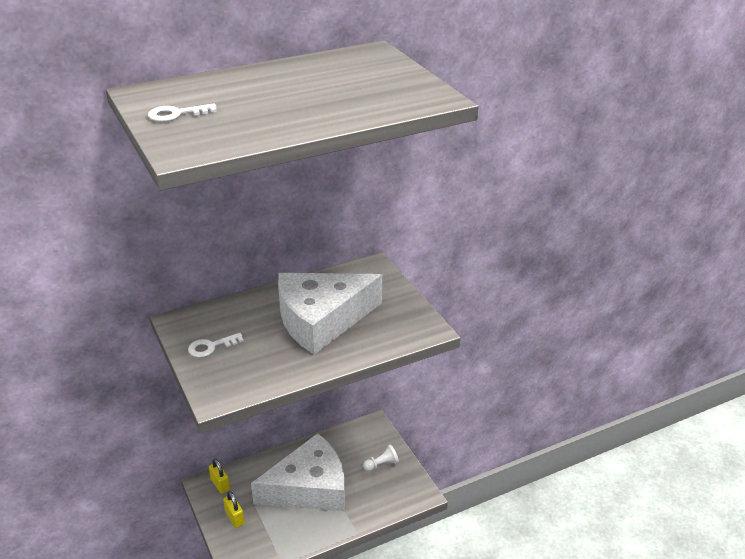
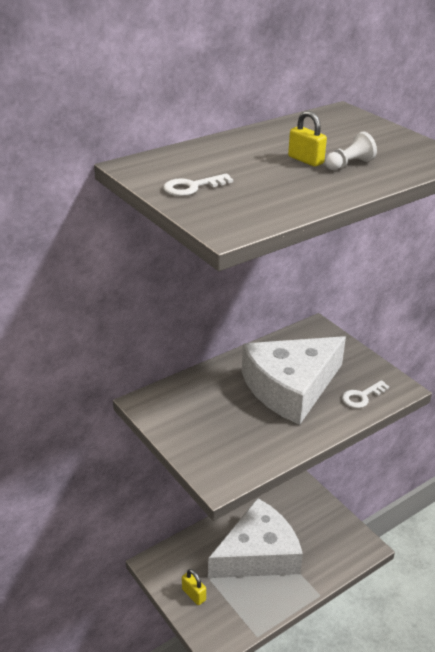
camera: 10 degrees left, 0 degrees up
(211, 347) = (191, 427): white key -> white key (361, 397)
(220, 484) = (168, 561): yellow padlock -> yellow padlock (305, 160)
(381, 464) = (320, 522): white pawn -> white pawn (349, 164)

